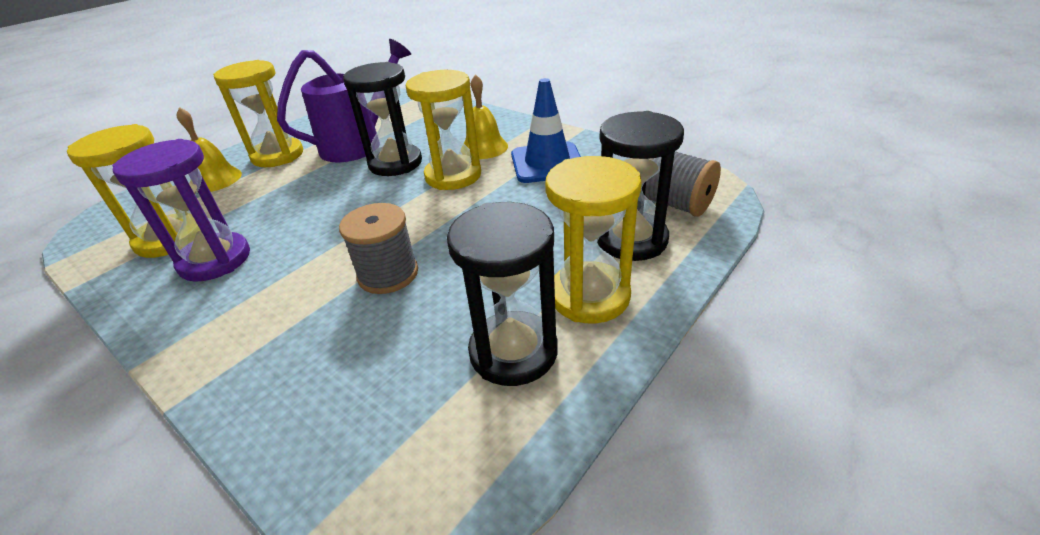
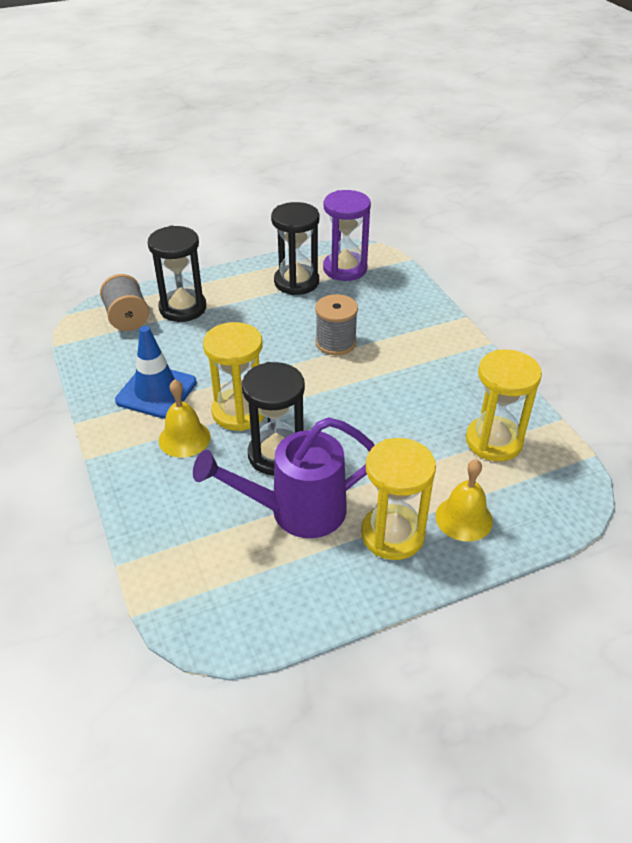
camera: 155 degrees left, 5 degrees up
(215, 260) = (451, 401): purple hourglass -> purple hourglass (345, 269)
(589, 296) = (239, 290): yellow hourglass -> none

